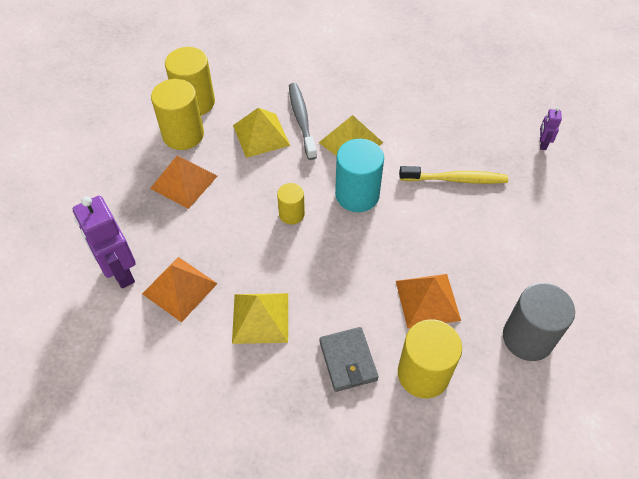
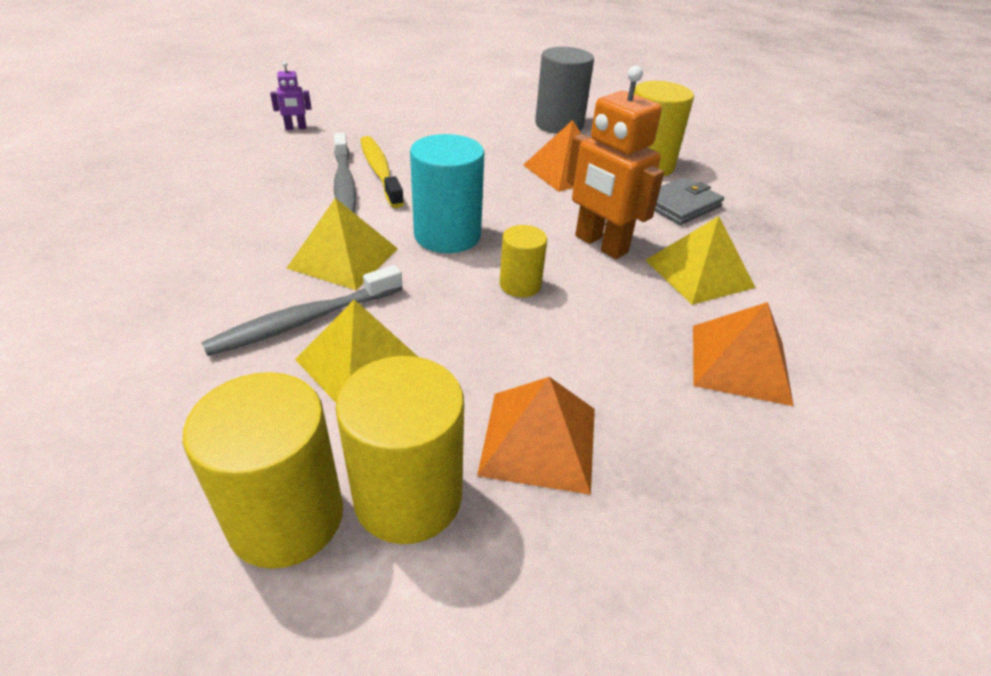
camera: 115 degrees left, 15 degrees down
(120, 271) = (790, 454): purple robot -> none
(315, 275) = (600, 244): none -> orange robot
(441, 157) = (344, 184): none -> grey toothbrush

